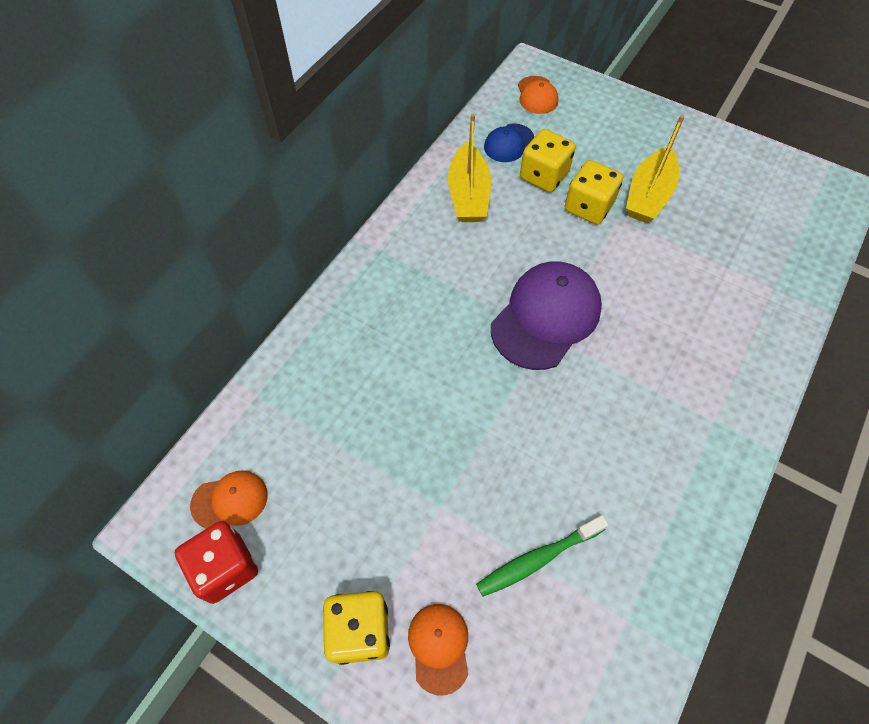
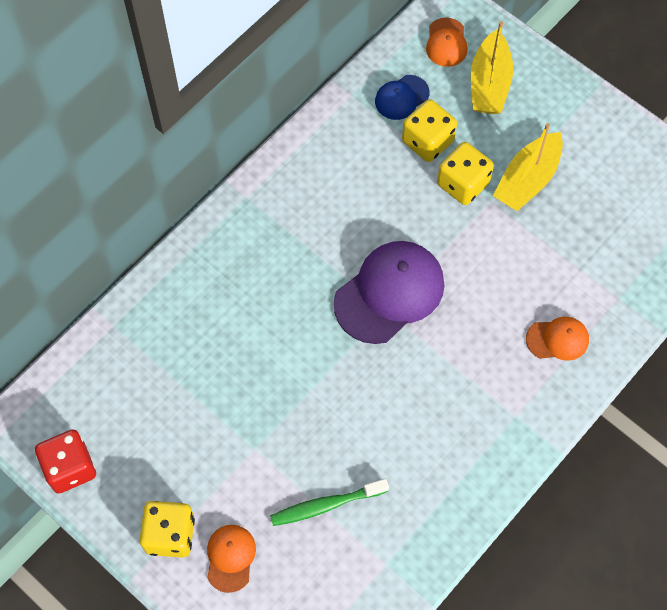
camera: 10 degrees right, 5 degrees up
(230, 500) = (79, 414): orange cap -> orange cap (557, 339)
(468, 194) = (347, 151): yellow boat -> yellow boat (489, 84)

